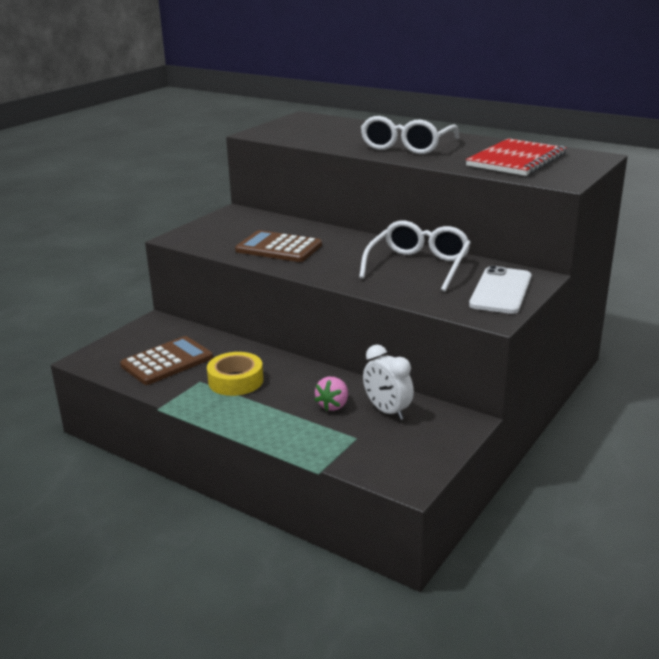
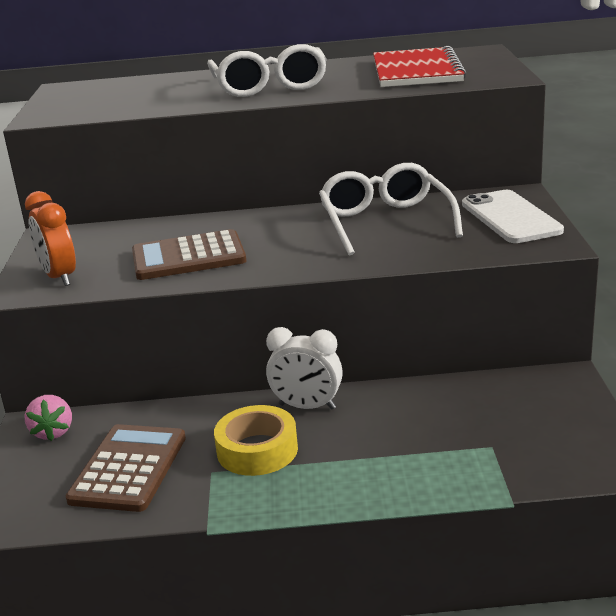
camera: 35 degrees left, 0 degrees up
(203, 236) = (59, 277): none -> orange clock
(333, 405) = (413, 424): pink strawberry -> pink strawberry (53, 432)
(387, 411) = (477, 403): white clock -> white clock (307, 407)

